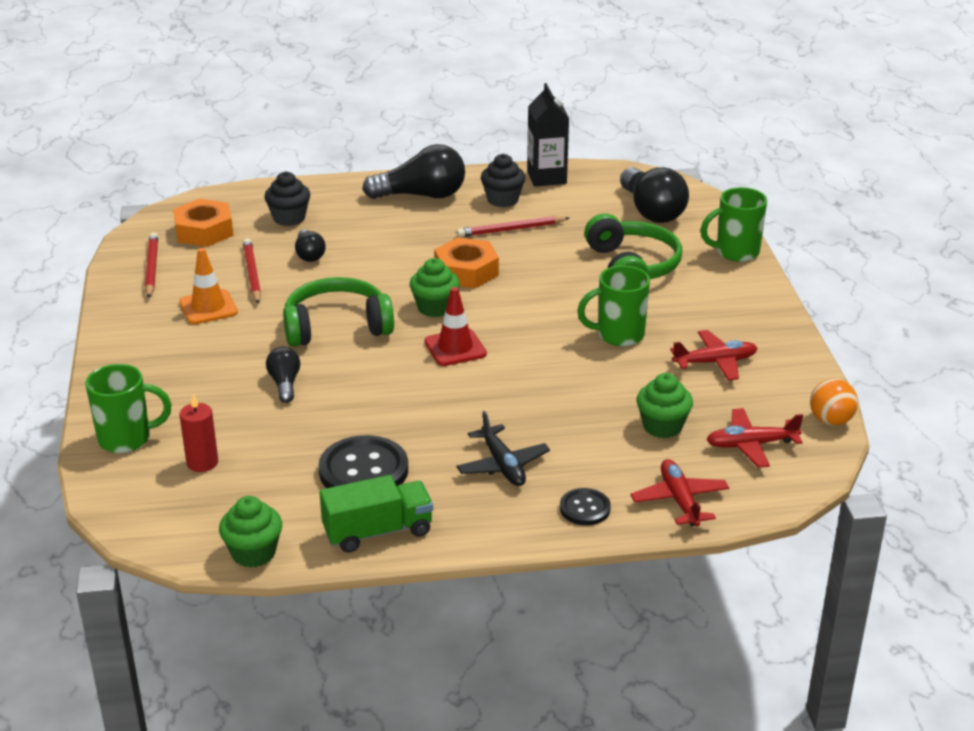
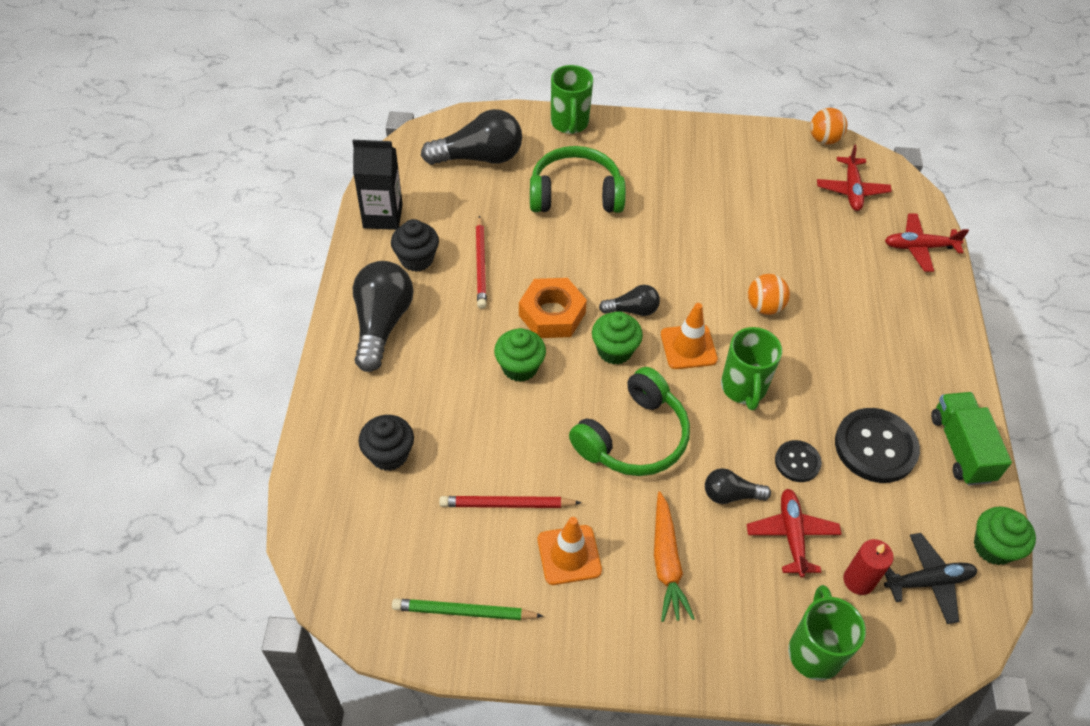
camera: 80 degrees left, 20 degrees up
(152, 268) = (463, 611): red pencil -> green pencil
(204, 231) = (390, 547): orange nut -> none
(207, 355) = (666, 563): none -> orange carrot
(309, 254) = (479, 444): black light bulb -> black light bulb (632, 310)
(336, 327) = (633, 437): green headphones -> green headphones turned 135 degrees counterclockwise
(455, 348) = (688, 347): red traffic cone -> orange traffic cone
(502, 465) = (871, 346): black plane -> black plane (928, 581)
(529, 390) = (764, 307): none -> orange ball
(585, 508) = (929, 305): black button -> black button (797, 462)
(618, 335) = (687, 229): green mug -> green mug (743, 388)
(662, 426) = (824, 234): green cupcake -> green cupcake (519, 367)
(715, 362) = (738, 180): red plane -> red plane (791, 535)

